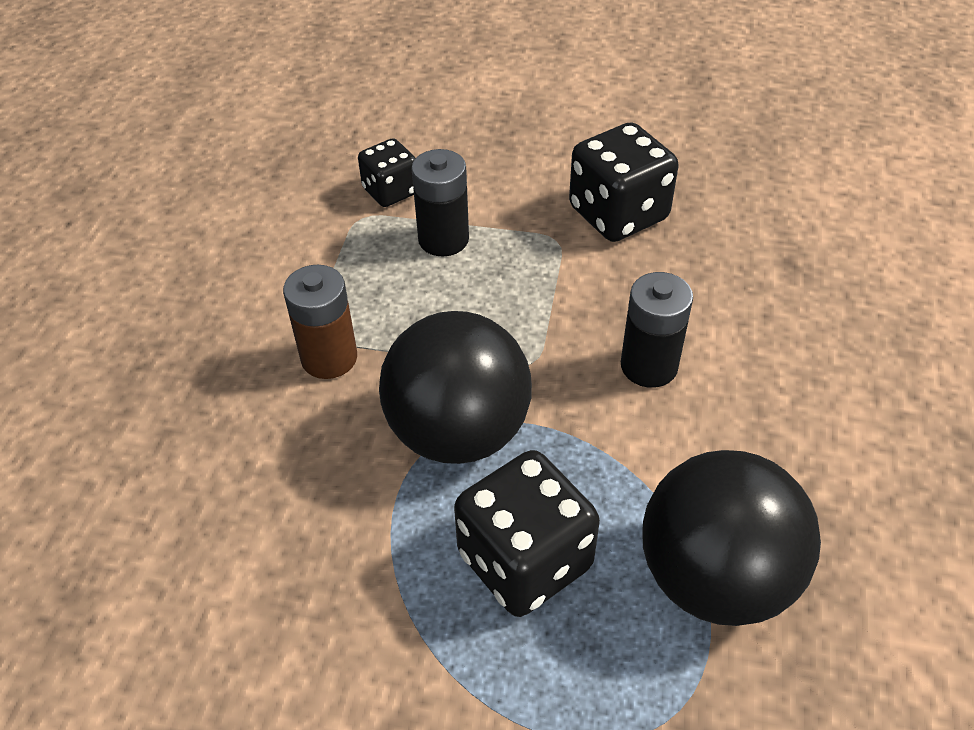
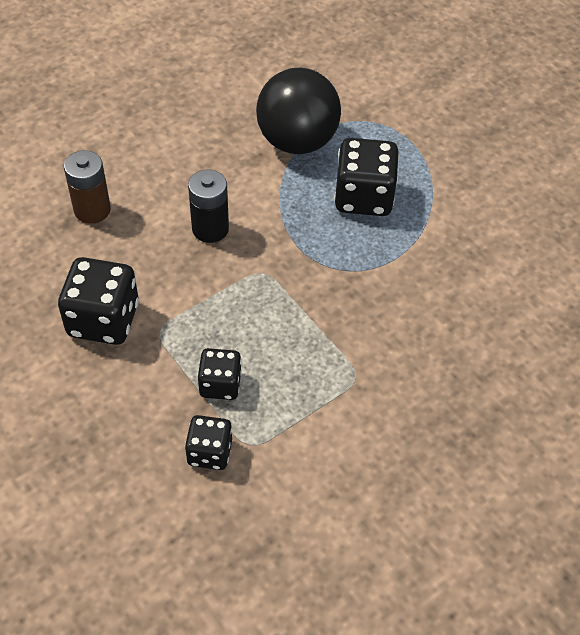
camera: 140 degrees left, 5 degrees up
(329, 358) = (361, 355): brown battery -> brown battery (92, 210)
(443, 239) = (220, 384): black battery -> black dice
(458, 432) = (335, 266): black ball -> none

